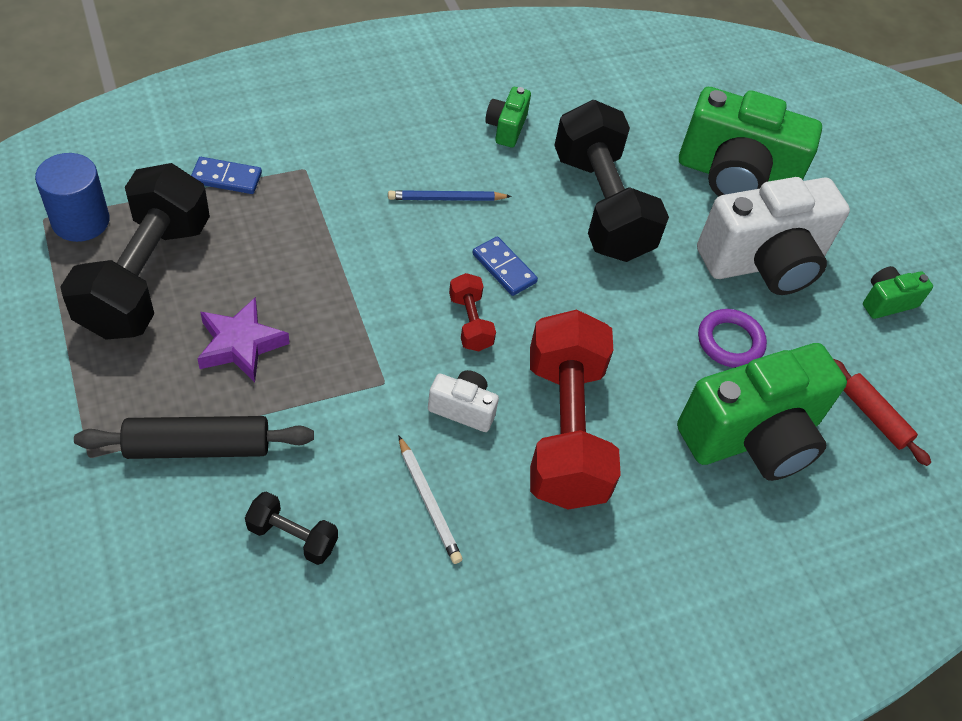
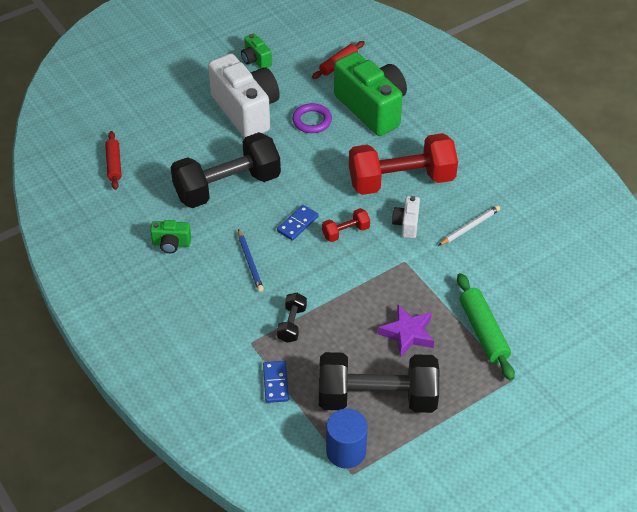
camera: 95 degrees left, 5 degrees down
(198, 446) = (483, 332): black rolling pin -> green rolling pin
(292, 536) = (515, 276): black dumbbell -> black dumbbell (292, 324)
(670, 100) = (114, 164): none -> red rolling pin
(735, 177) = (177, 127): green camera -> none

